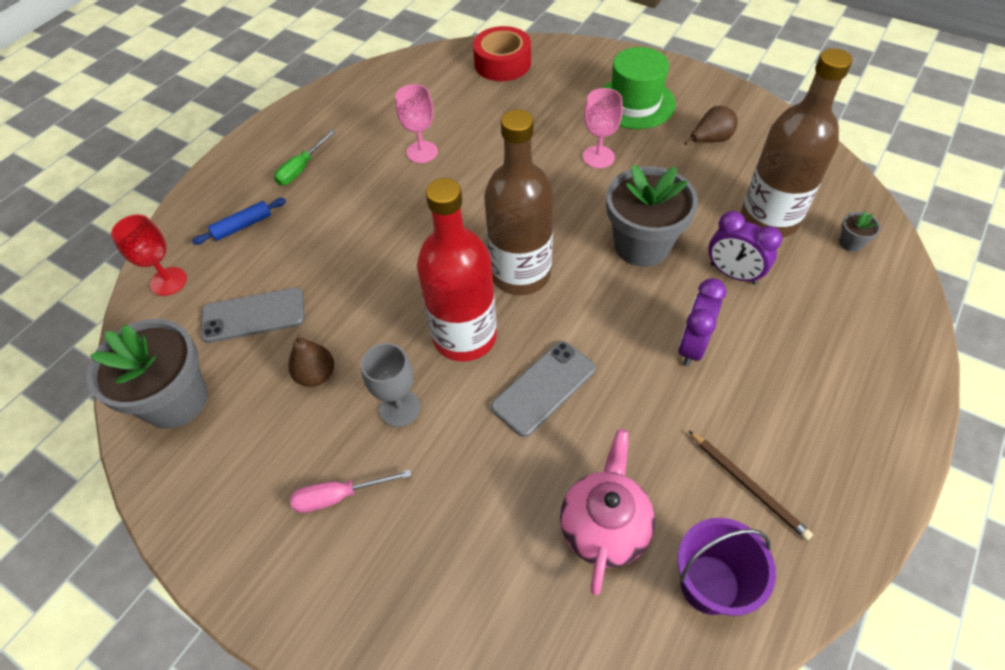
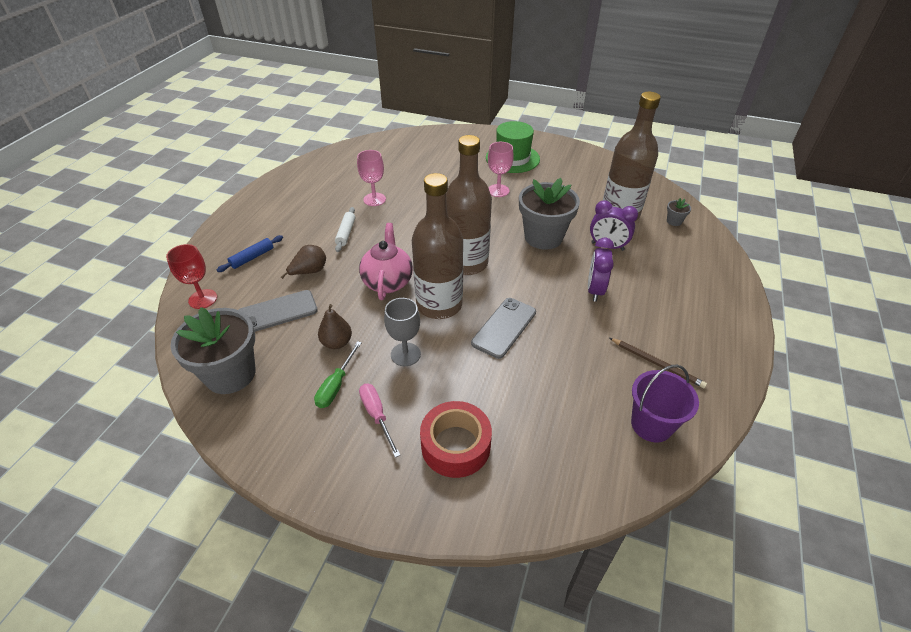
camera: 15 degrees left, 10 degrees down
(301, 168) = (287, 218): green screwdriver -> green screwdriver (336, 385)
(339, 496) = (377, 415): pink screwdriver -> pink screwdriver turned 90 degrees clockwise
(370, 203) = (346, 233): none -> white rolling pin
(465, 336) = (439, 305): red bottle -> brown bottle
(502, 63) = (415, 143): red tape -> red tape (455, 445)
(604, 527) = (571, 403): pink teapot -> pink teapot (388, 282)
(710, 140) = (568, 174): brown pear -> brown pear (309, 272)

